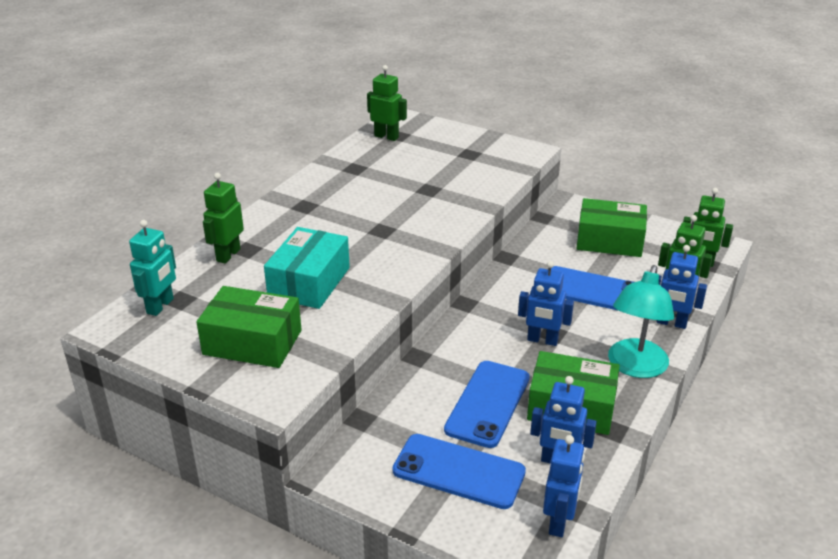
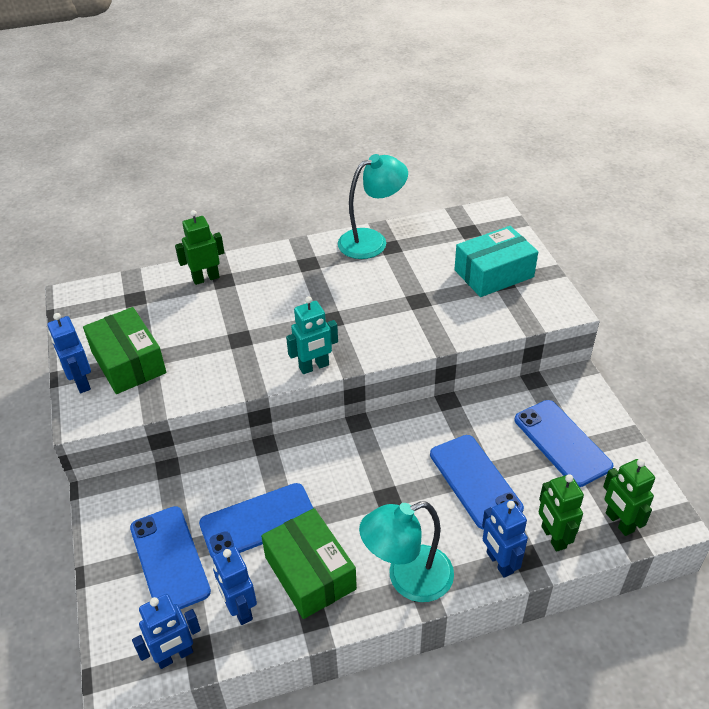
camera: 45 degrees right, 10 degrees up
(160, 306) = (118, 296): turquoise robot -> turquoise robot (314, 367)
(309, 282) = (222, 335): turquoise box -> turquoise box (493, 273)
(334, 170) = (372, 241): none -> turquoise lamp
(386, 137) = (457, 227): green robot -> none
(542, 340) = (370, 498): blue robot -> blue robot (81, 382)
(609, 241) = (562, 443): green box -> blue phone

